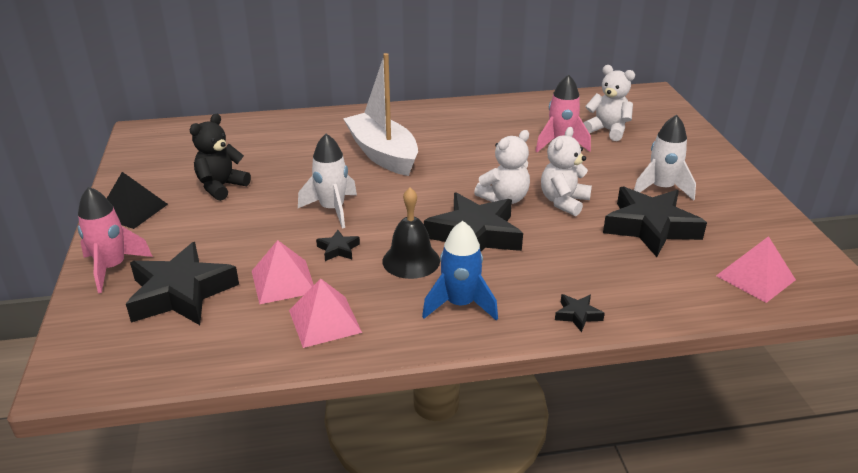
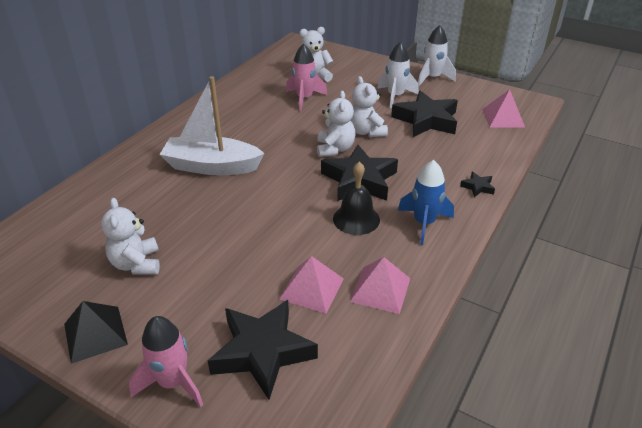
camera: 50 degrees left, 5 degrees up
(221, 187) = (136, 264): black teddy bear -> white teddy bear
(332, 209) = (251, 223): white rocket -> white rocket (432, 78)
(338, 249) = (304, 244): black star -> none

